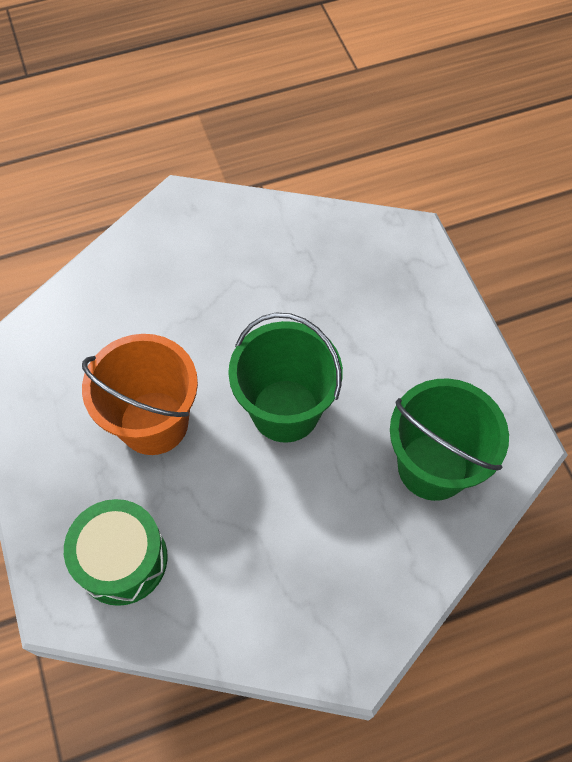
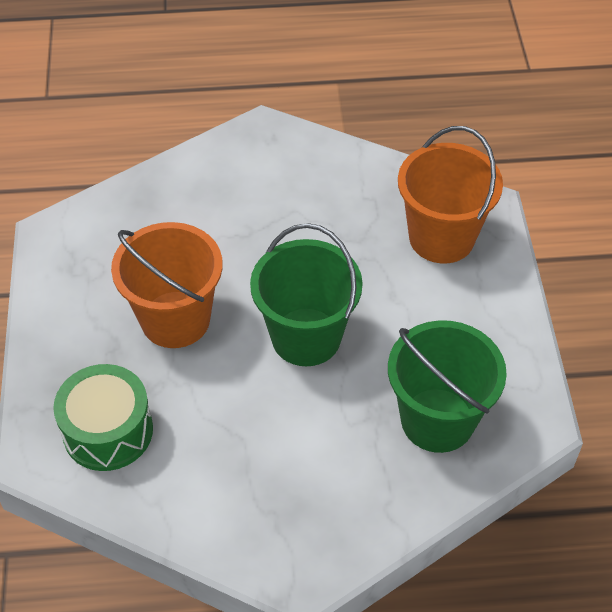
camera: 15 degrees right, 10 degrees down
(381, 277) = (441, 237): none -> orange bucket

